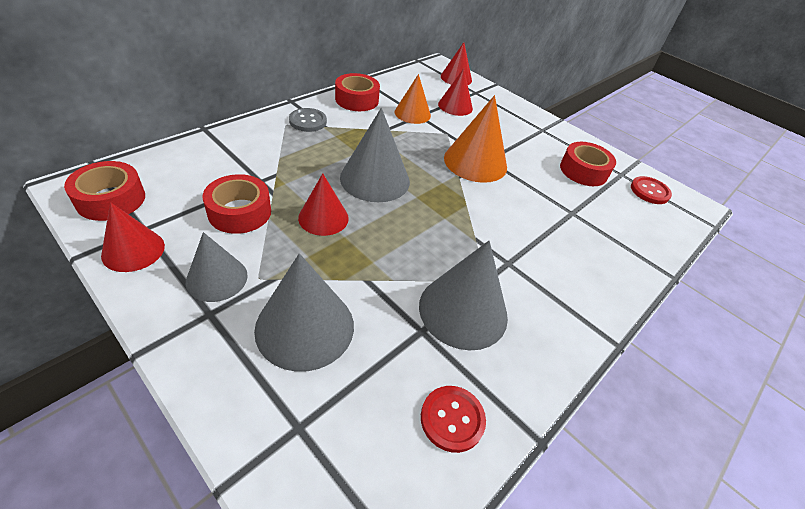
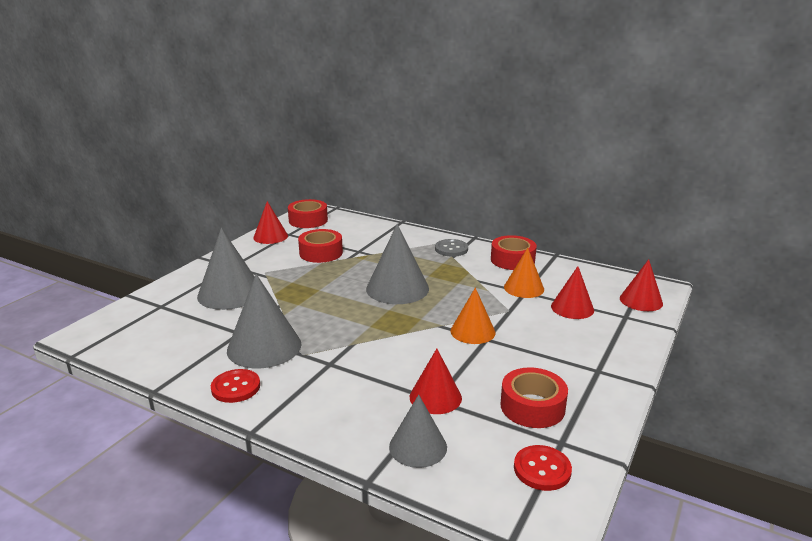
camera: 80 degrees right, 20 degrees down
(217, 278) = (259, 261): grey cone -> grey cone (418, 447)
(323, 218) = (334, 279): red cone -> red cone (435, 397)
(452, 419) = (169, 353): red button -> red button (236, 387)
(475, 162) = (472, 331): orange cone -> orange cone, size x0.64

